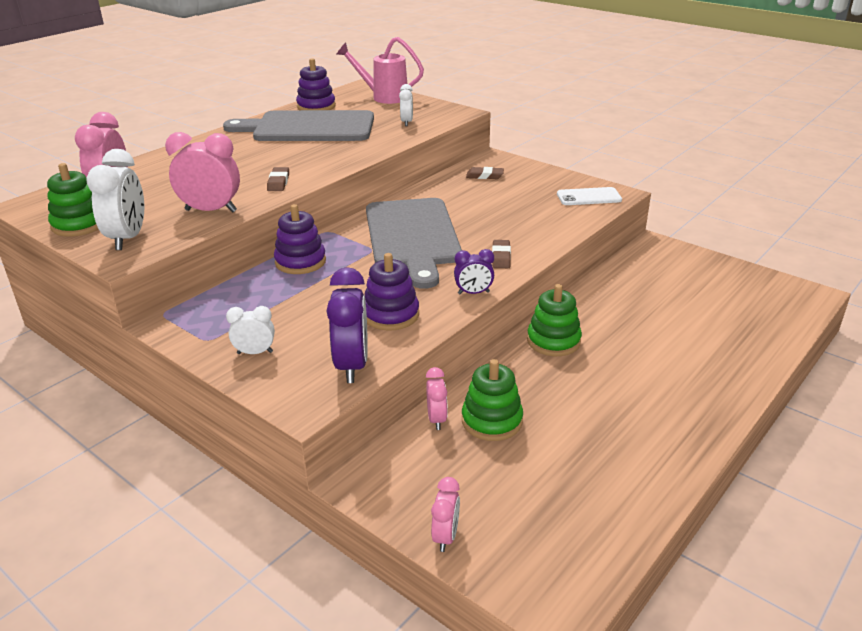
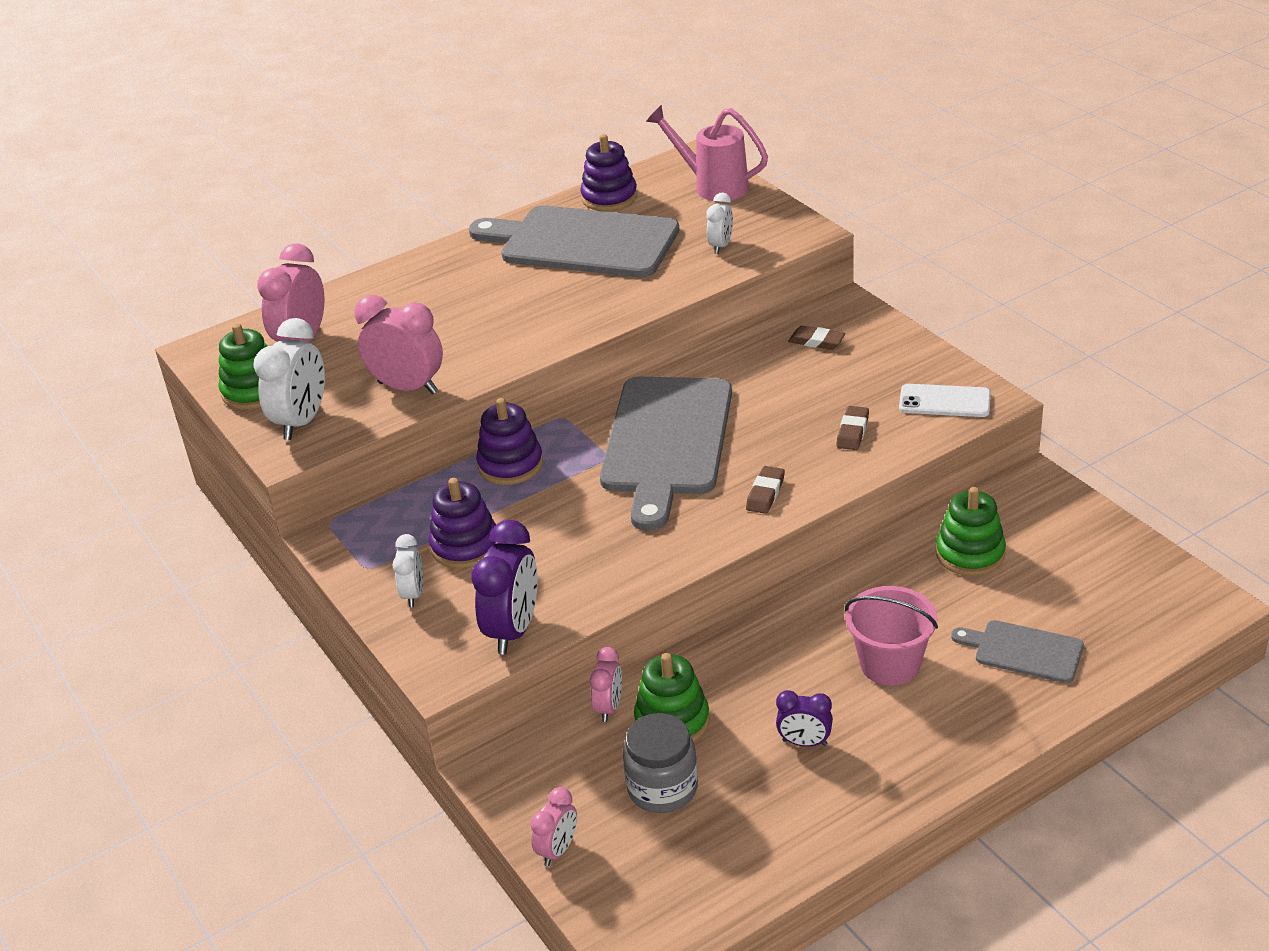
camera: 20 degrees right, 5 degrees up
(255, 352) = (413, 594): white clock -> white clock turned 75 degrees clockwise
(278, 182) = (505, 347): brown eraser -> brown eraser (852, 432)
(391, 315) = (587, 565): purple stacking toy -> purple stacking toy (465, 546)
(473, 293) = (702, 547): purple clock -> purple clock (804, 742)
(510, 471) = (662, 788): none -> grey jar
(553, 341) = (804, 621): green stacking toy -> green stacking toy (970, 553)
(630, 358) = (890, 664): none -> pink bucket
(715, 337) = (1024, 651): none -> grey cutting board

